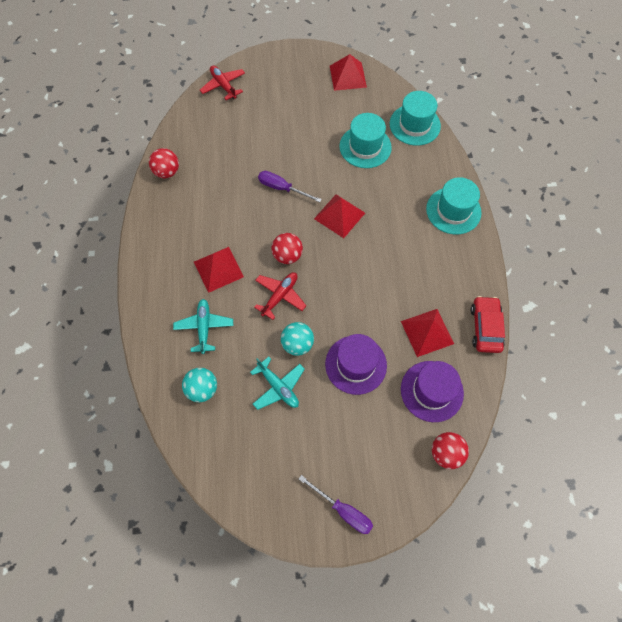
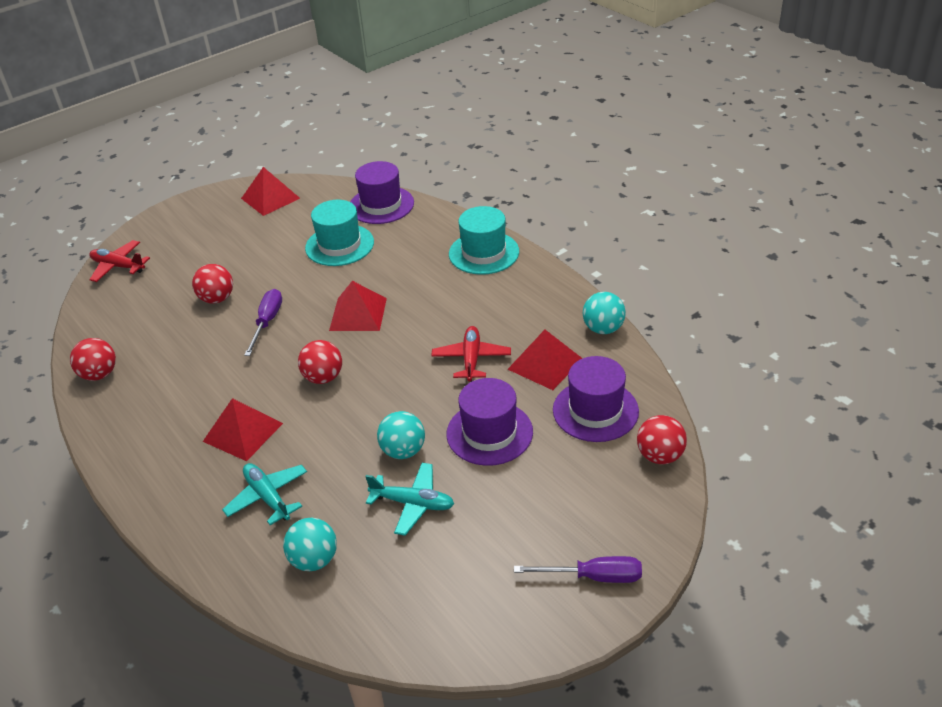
camera: 30 degrees left, 25 degrees down
(264, 149) = (217, 299): none -> red ball
(280, 296) = (344, 418): red plane -> red plane (471, 359)
(282, 188) = (267, 322): purple screwdriver -> purple screwdriver turned 105 degrees clockwise
(414, 125) = (381, 205): turquoise hat -> purple hat
(485, 327) = (603, 329): red car -> turquoise ball

